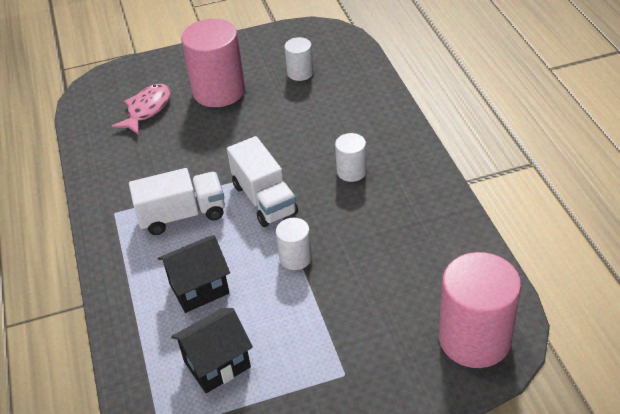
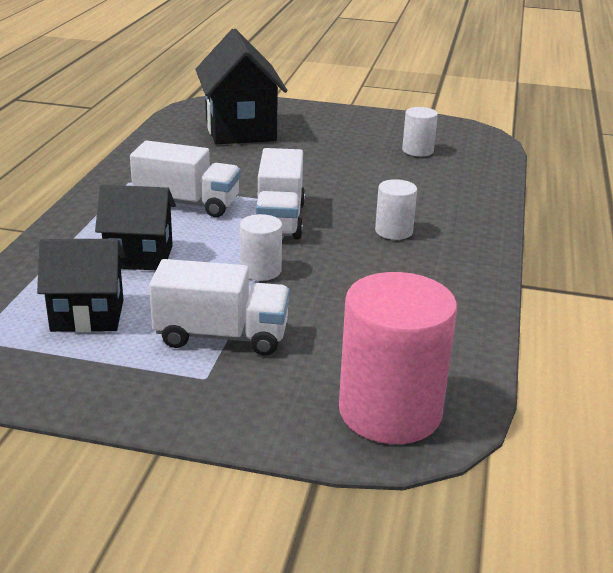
camera: 25 degrees right, 15 degrees down
(147, 109) = (240, 130): pink fish -> black house
(219, 91) = (321, 138): pink cylinder -> none
(323, 333) = (221, 336): none -> white truck

